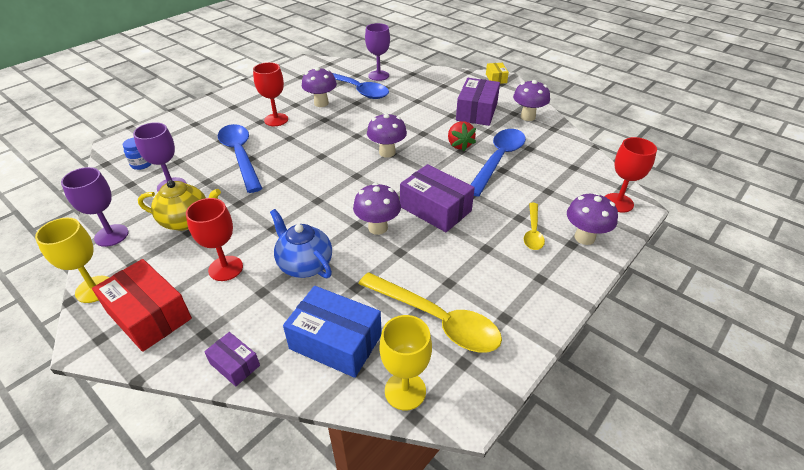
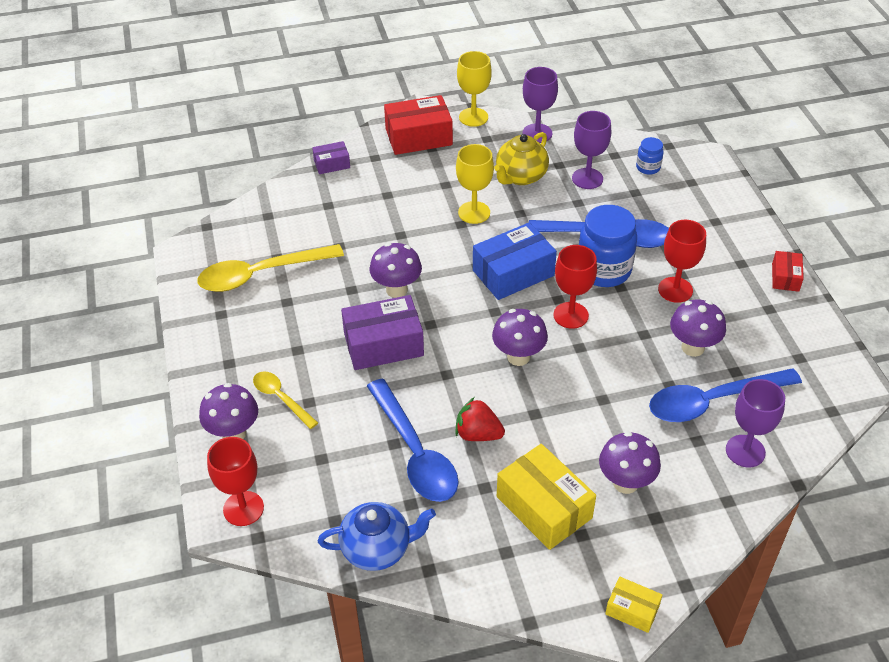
camera: 125 degrees right, 5 degrees up
(225, 268) = (433, 183): red goblet -> red goblet (571, 315)
(236, 92) = (785, 277): none -> red box
(278, 148) = (603, 270): none -> blue jar
(305, 264) = (394, 226): blue teapot -> blue teapot (377, 549)
(335, 342) = (300, 214): blue box -> blue box (513, 273)
(405, 391) = (227, 230): yellow goblet -> yellow goblet (474, 212)
(476, 112) = (544, 507): purple box -> yellow box
(527, 117) = (482, 561): purple mushroom -> purple mushroom (625, 483)

